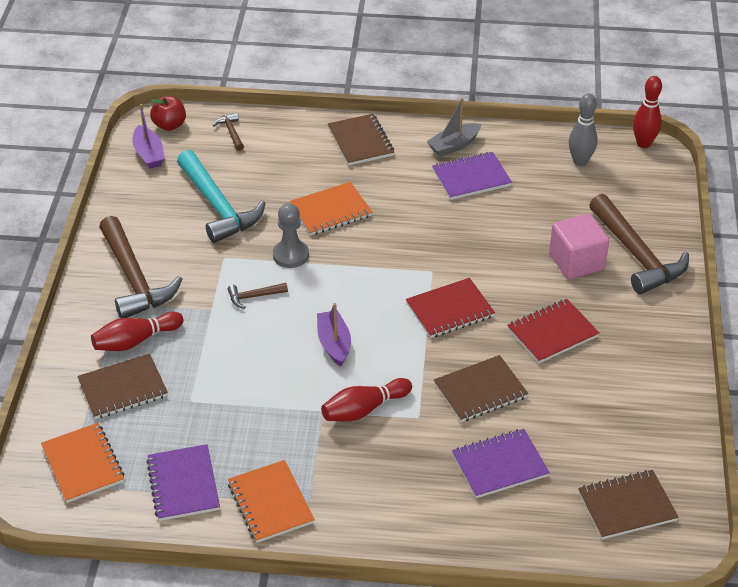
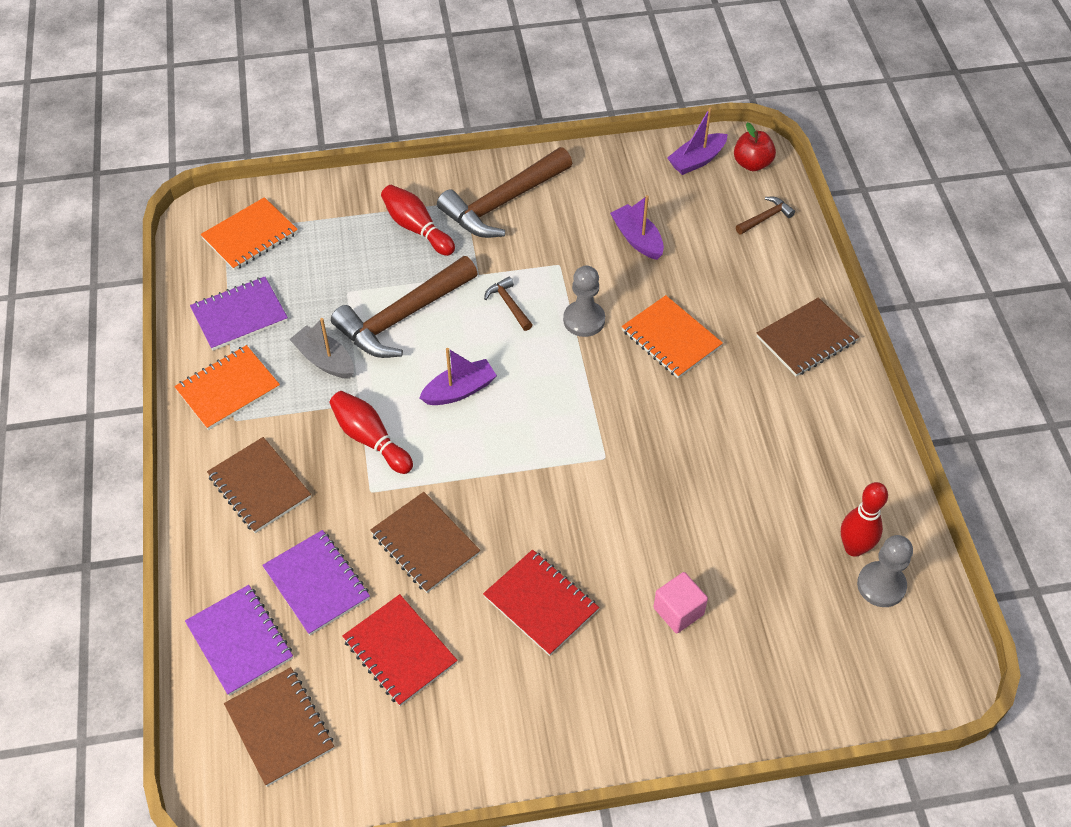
camera: 75 degrees right, 10 degrees up
(123, 388) = (351, 237): brown notebook -> brown notebook (259, 487)
(218, 206) = (637, 239): turquoise hammer -> purple boat
(450, 310) = (546, 489): red notebook -> red notebook (400, 651)
(454, 145) = (845, 435): grey boat -> grey boat (325, 360)
(471, 178) = (790, 466): purple notebook -> purple notebook (240, 641)
(576, 262) = (678, 611): pink cube -> pink cube, size x0.66
(580, 161) = (881, 585): grey bowling pin -> grey pawn
(636, 255) = (718, 682): brown hammer -> brown hammer (402, 317)
(643, 143) = (959, 661): red bowling pin -> red bowling pin (854, 548)

